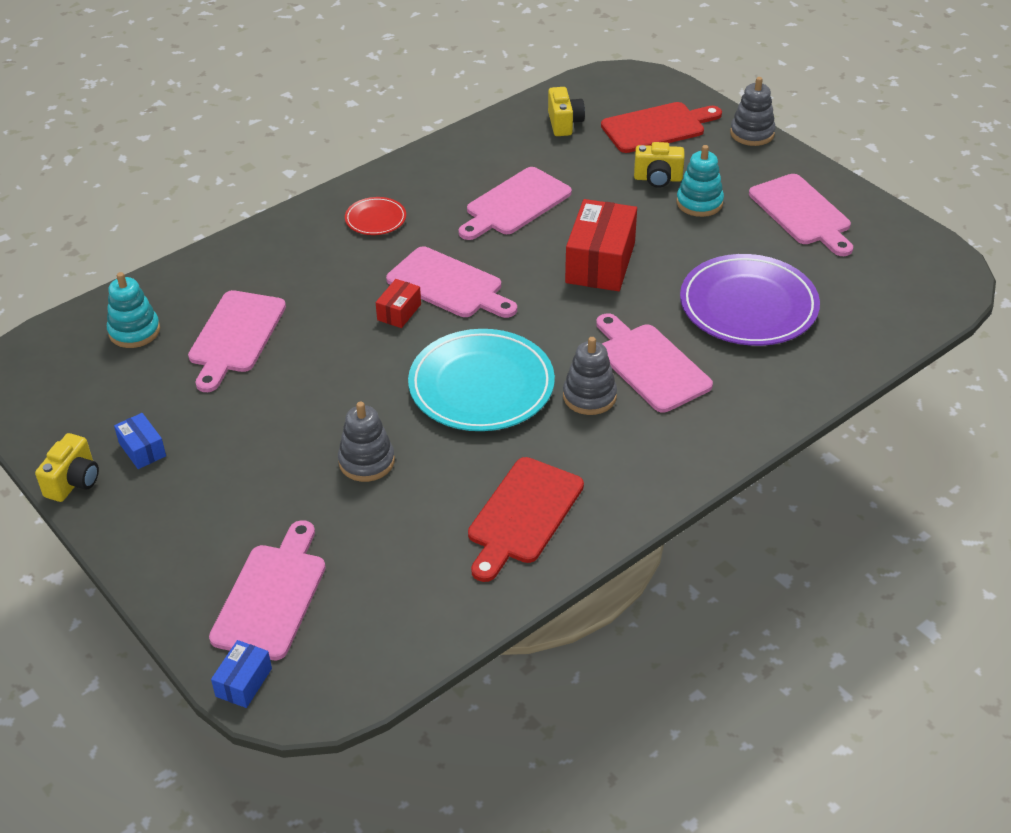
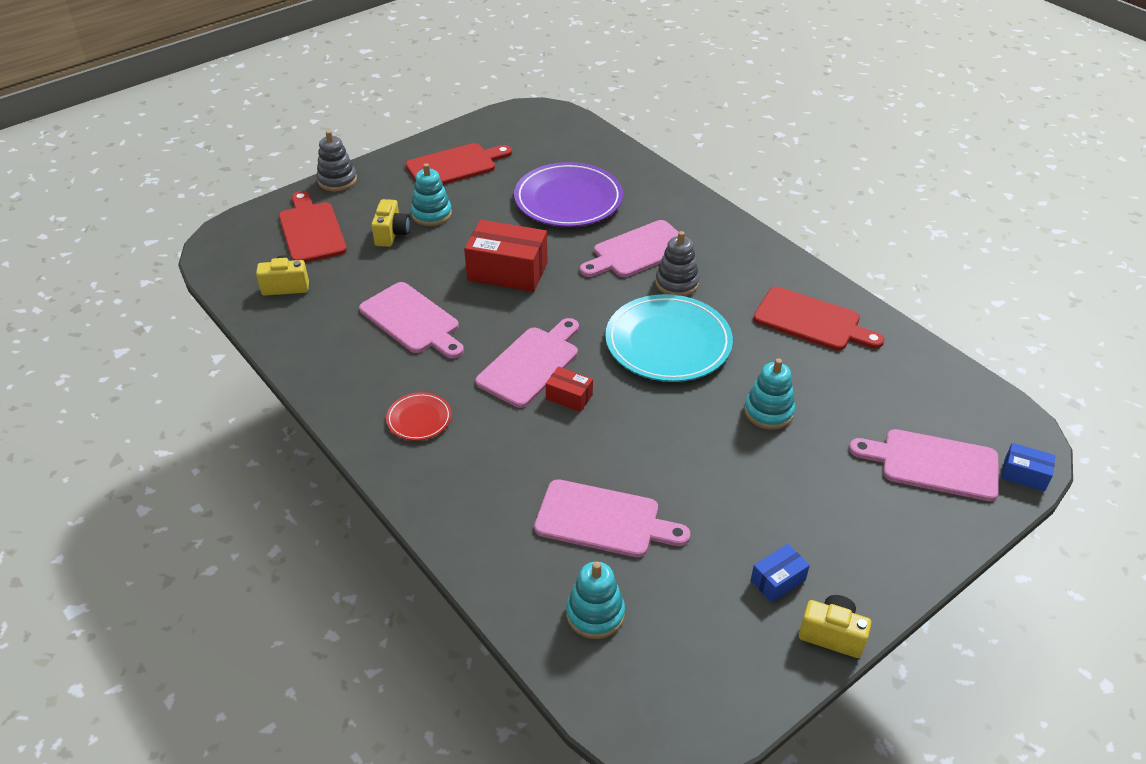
camera: 90 degrees left, 0 degrees up
(366, 461) = (768, 412): grey stacking toy -> turquoise stacking toy
(802, 213) = (455, 166): pink cutting board -> red cutting board

